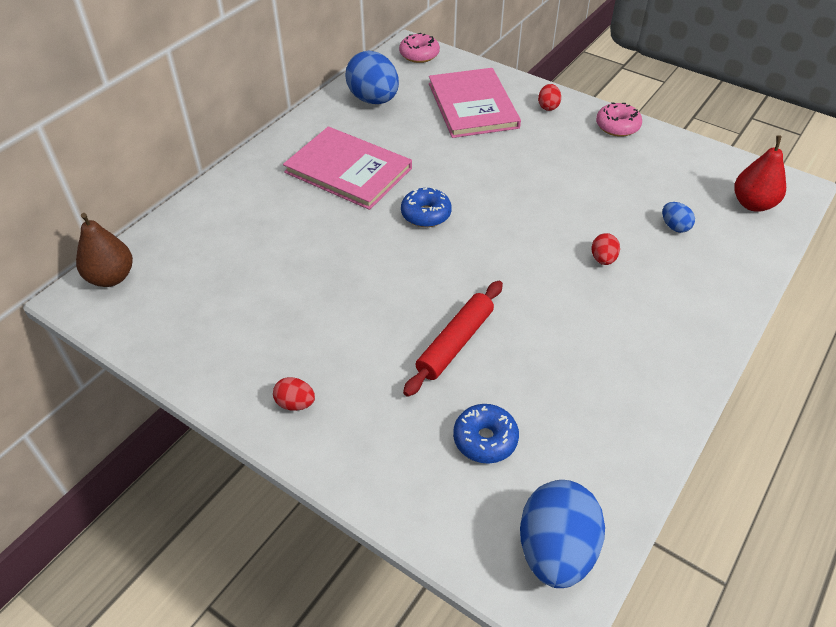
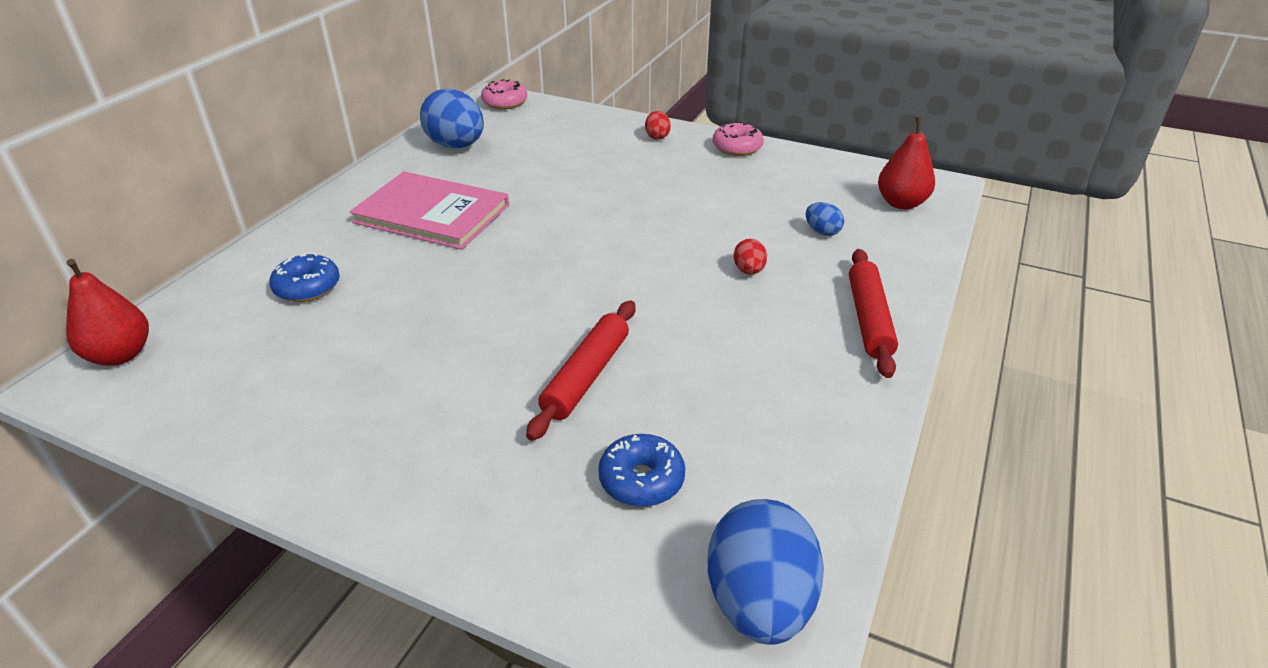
camera: 10 degrees left, 10 degrees down
(111, 277) = (120, 355): brown pear -> red pear
(295, 403) = (381, 471): red egg -> none
(426, 214) = (531, 248): blue donut -> blue donut (307, 287)
(472, 105) = (572, 142): pink book -> none
(694, 320) = (868, 319): none -> red rolling pin

